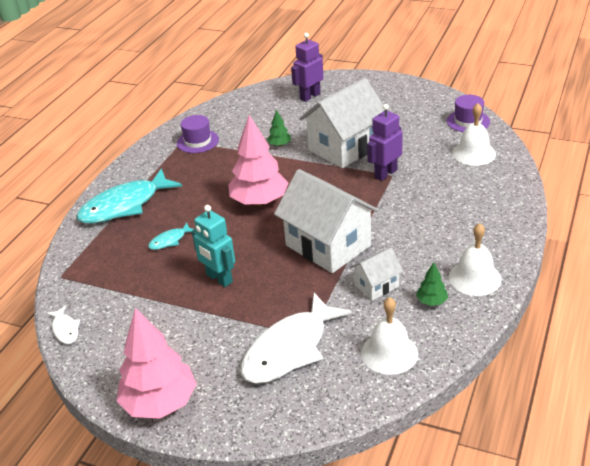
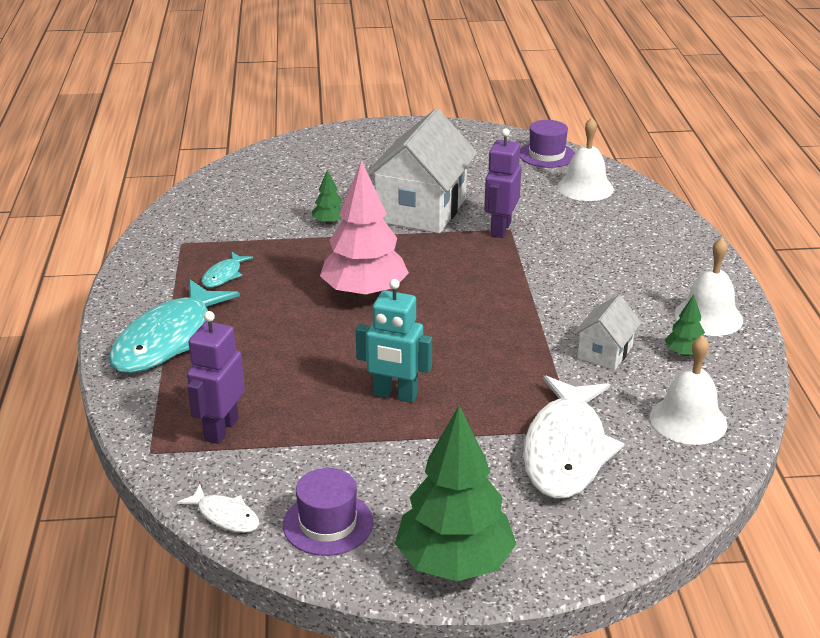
camera: 30 degrees left, 5 degrees down
(160, 403) = (454, 562): pink tree -> green tree
(170, 240) = (280, 367): turquoise fish -> turquoise fish (224, 275)
(197, 141) = (205, 239): purple hat -> purple hat (328, 523)
(310, 96) = (318, 160): purple robot -> purple robot (221, 429)
(328, 245) = (503, 323): white house -> none

